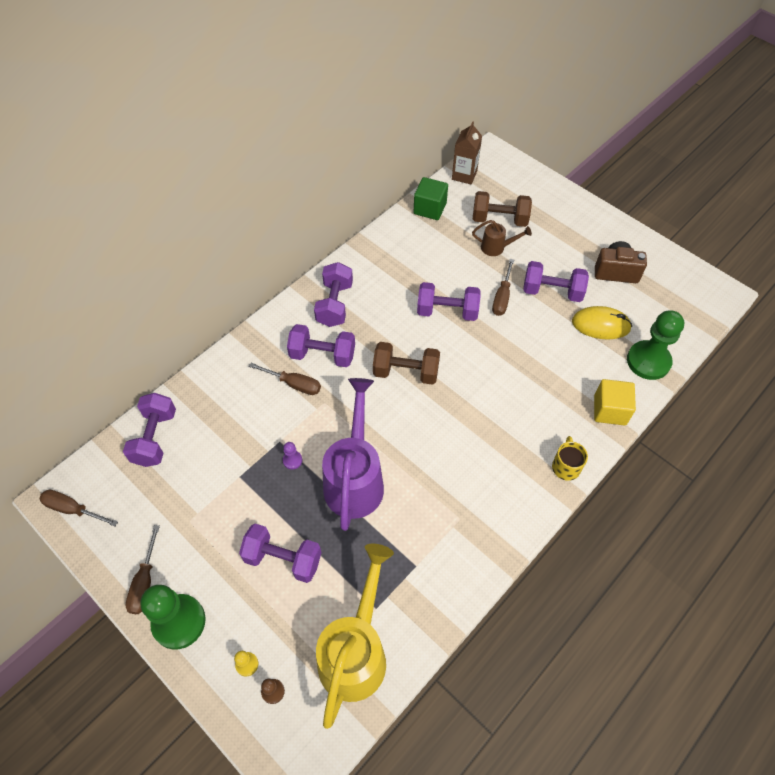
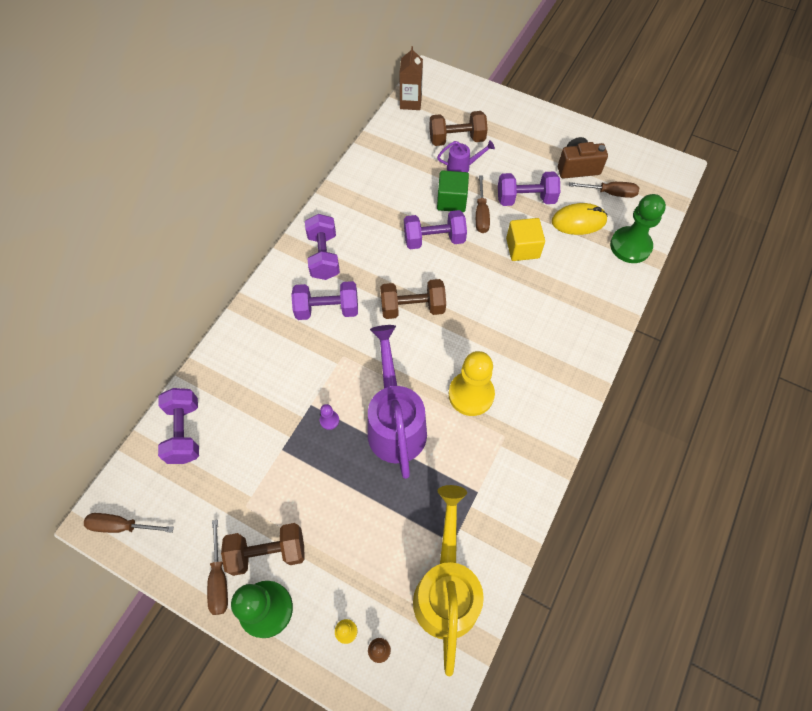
camera: 15 degrees left, 5 degrees up
(196, 569) = (268, 552): none -> brown dumbbell
(283, 559) = (350, 519): purple dumbbell -> none
(294, 384) = (308, 344): brown screwdriver -> brown screwdriver (610, 193)
(430, 208) = (387, 142): green cube -> green cube (451, 201)
(438, 469) = (471, 394): none -> yellow pawn
(496, 248) = (462, 167): brown watering can -> purple watering can
(566, 466) = (586, 362): yellow mug -> none
(610, 410) = (609, 300): yellow cube -> yellow cube (522, 248)

